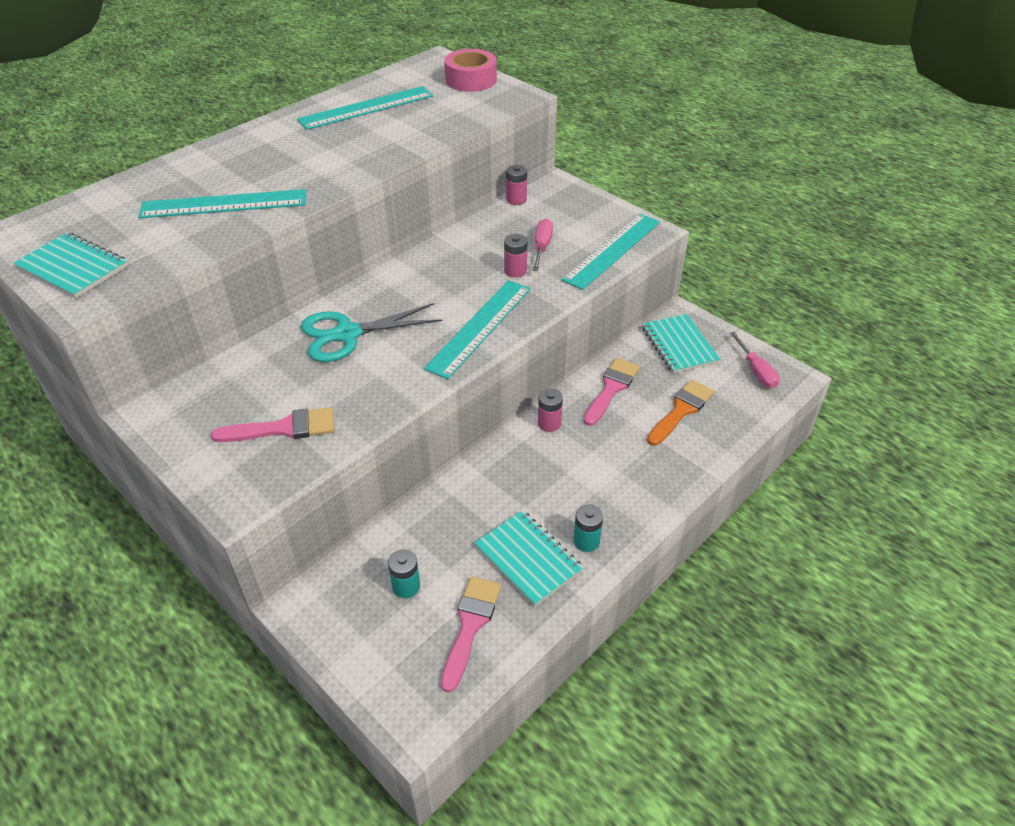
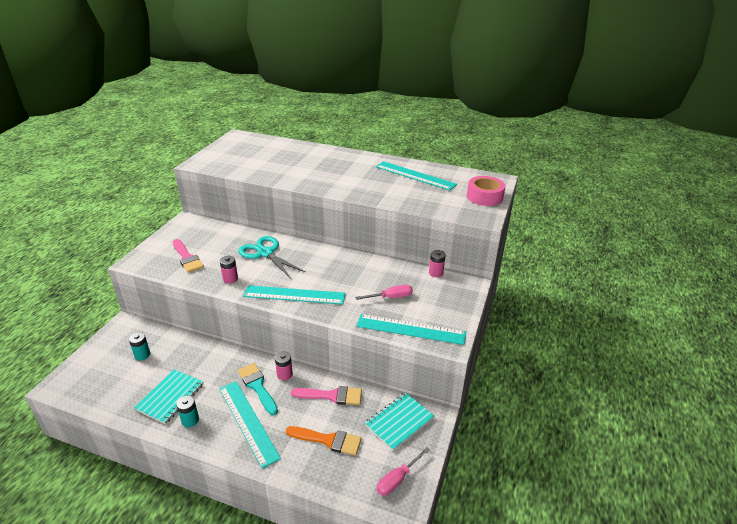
camera: 65 degrees right, 10 degrees down
(73, 268) = (221, 154): turquoise notebook -> none
(224, 204) = (289, 169): turquoise ruler -> turquoise ruler (247, 422)
(470, 625) = (119, 387): pink brush -> none
(515, 271) = (358, 293): pink battery -> pink battery (230, 279)
(557, 456) = (257, 386): none -> turquoise brush

